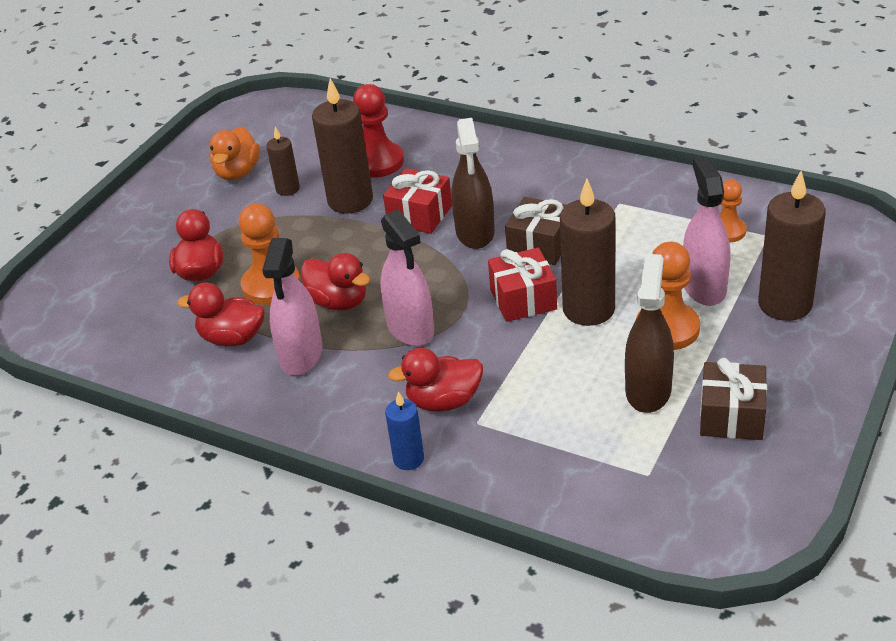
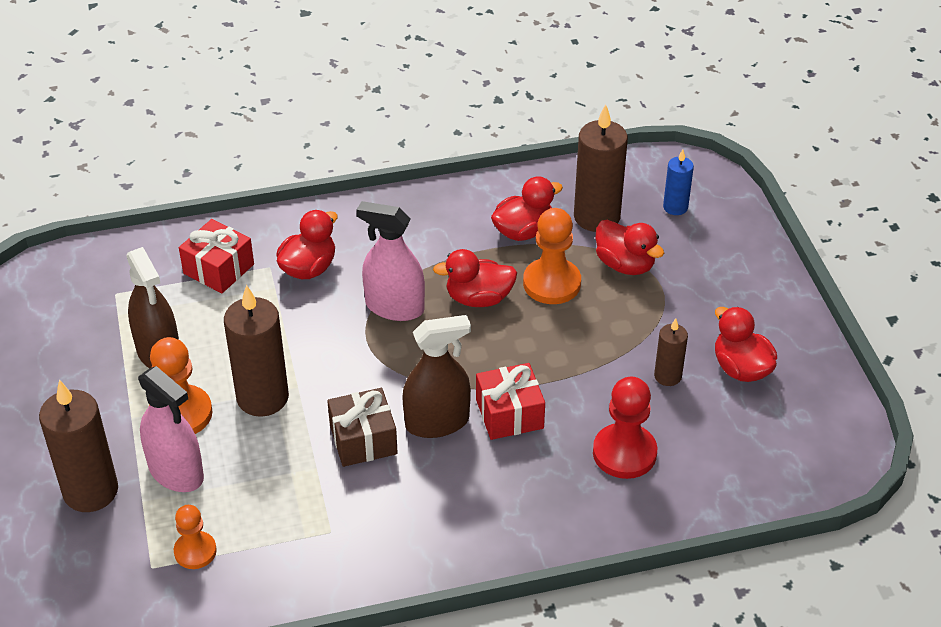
camera: 135 degrees right, 5 degrees up
(237, 172) = (741, 368): orange duck -> red duck
(301, 355) = (454, 246): pink spray bottle -> none
(350, 200) = (593, 395): brown candle -> brown candle (596, 217)
(408, 459) = (293, 222): blue candle -> blue candle (675, 207)
(475, 232) = (437, 422): brown spray bottle -> brown spray bottle turned 120 degrees clockwise
(523, 299) = (327, 378): red gift -> red gift (218, 269)
(731, 416) = (79, 364): brown gift -> none

